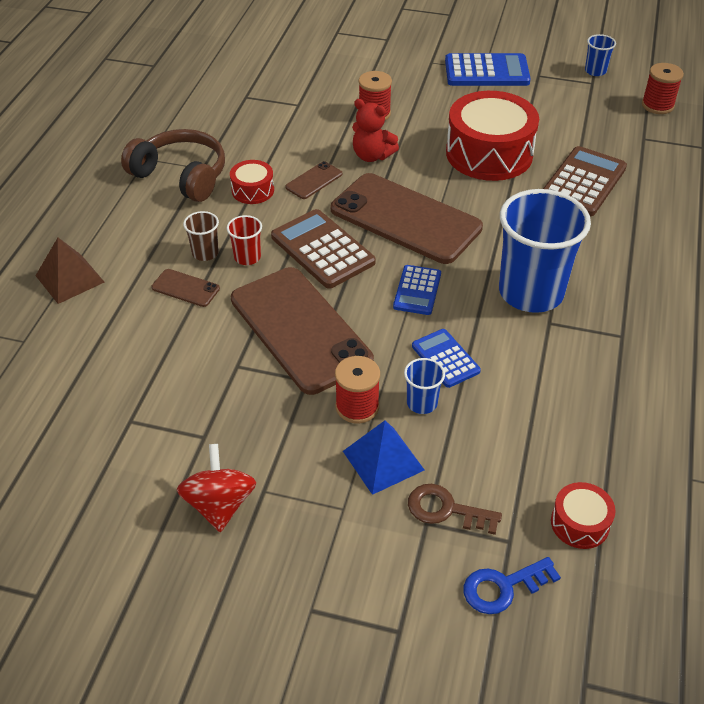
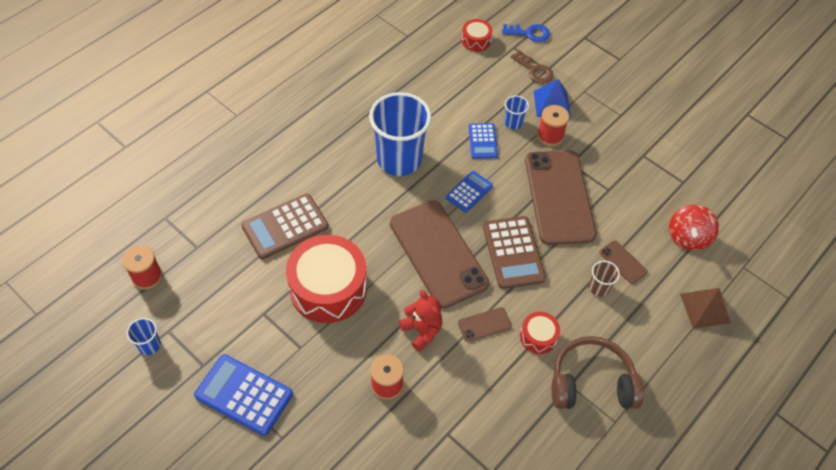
camera: 155 degrees left, 10 degrees up
(181, 176) = (591, 383): brown headphones -> brown headphones turned 120 degrees clockwise
(219, 504) = (646, 117): red spinning top -> red spinning top (687, 237)
(247, 257) = (569, 270): red cup -> none

